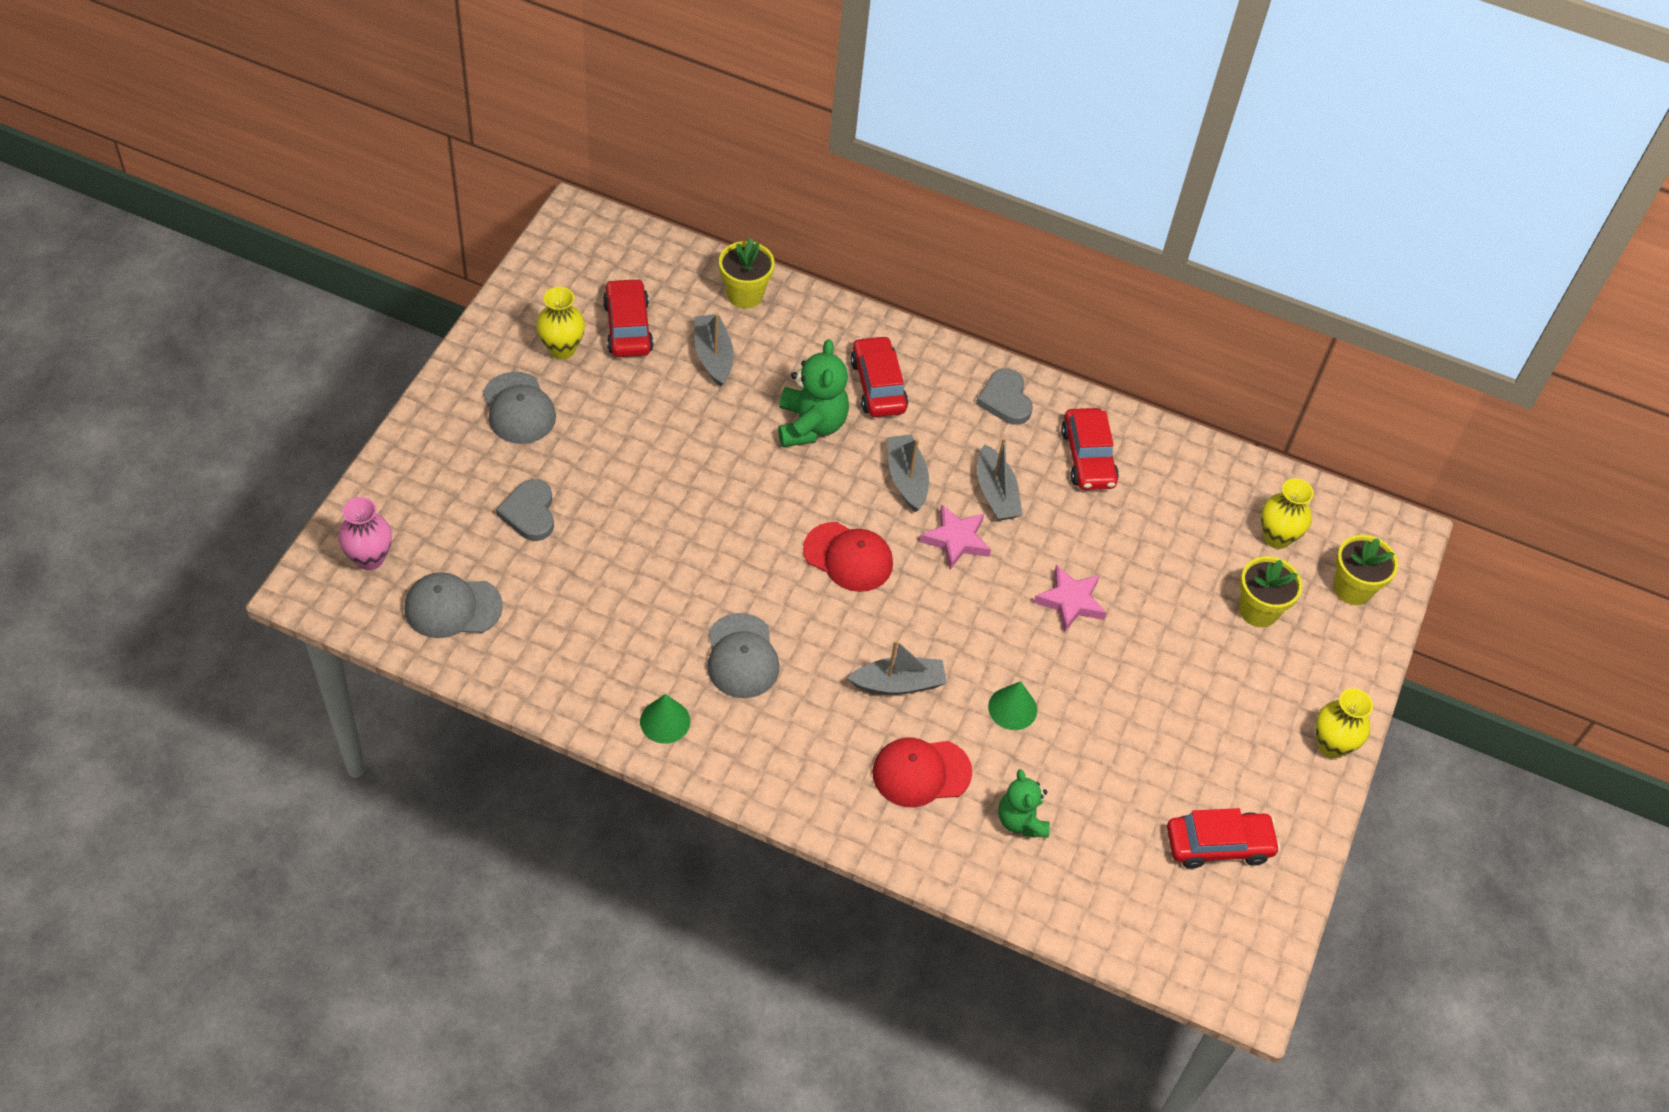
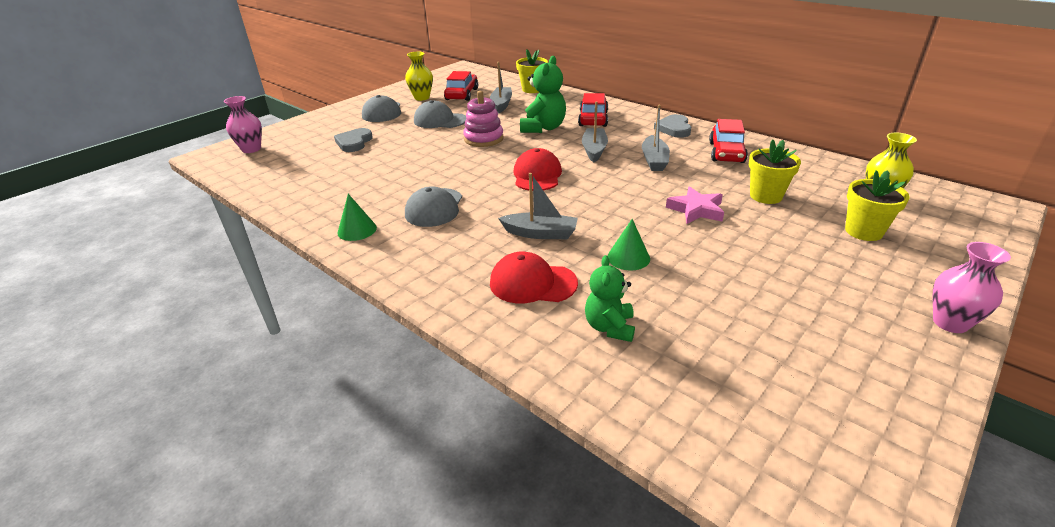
camera: 25 degrees right, 20 degrees down
(452, 607) = (275, 170): grey cap -> grey cap (440, 120)
(731, 471) = (483, 139): none -> pink stacking toy
(848, 557) = (537, 175): red cap -> red cap turned 135 degrees counterclockwise
(956, 540) = (617, 175): pink star -> none
(1218, 845) = (819, 380): red car -> none
(1331, 745) = (950, 323): yellow vase -> pink vase
(1352, 588) = (955, 229): yellow flower pot -> yellow flower pot (766, 196)

